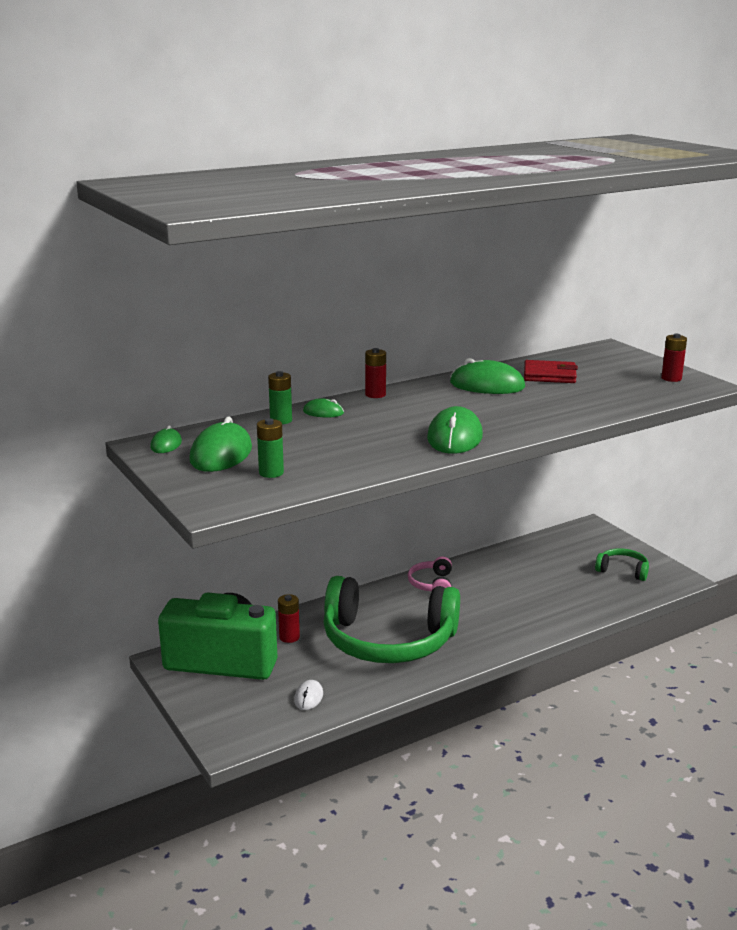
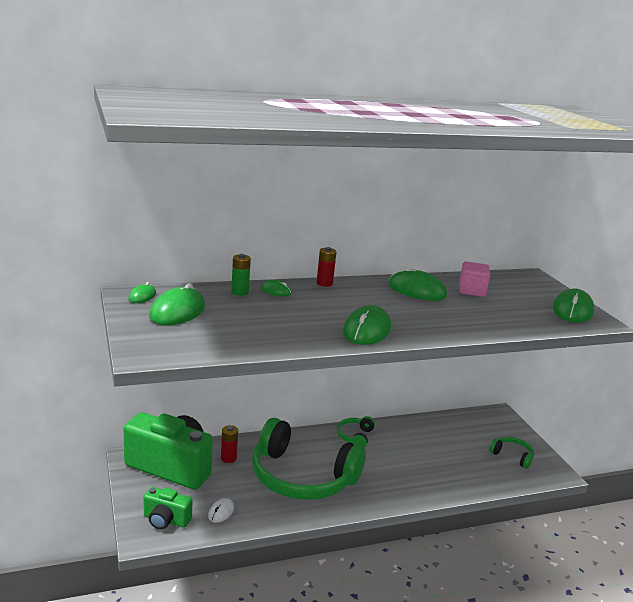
camera: 10 degrees right, 0 degrees up
(245, 719) = (166, 520): none -> green camera
(271, 473) = (205, 334): green battery -> none
(432, 584) = (355, 436): pink headphones -> green headphones
(549, 375) = (471, 291): red wallet -> pink cube
(671, 378) = (572, 310): red battery -> green mouse

